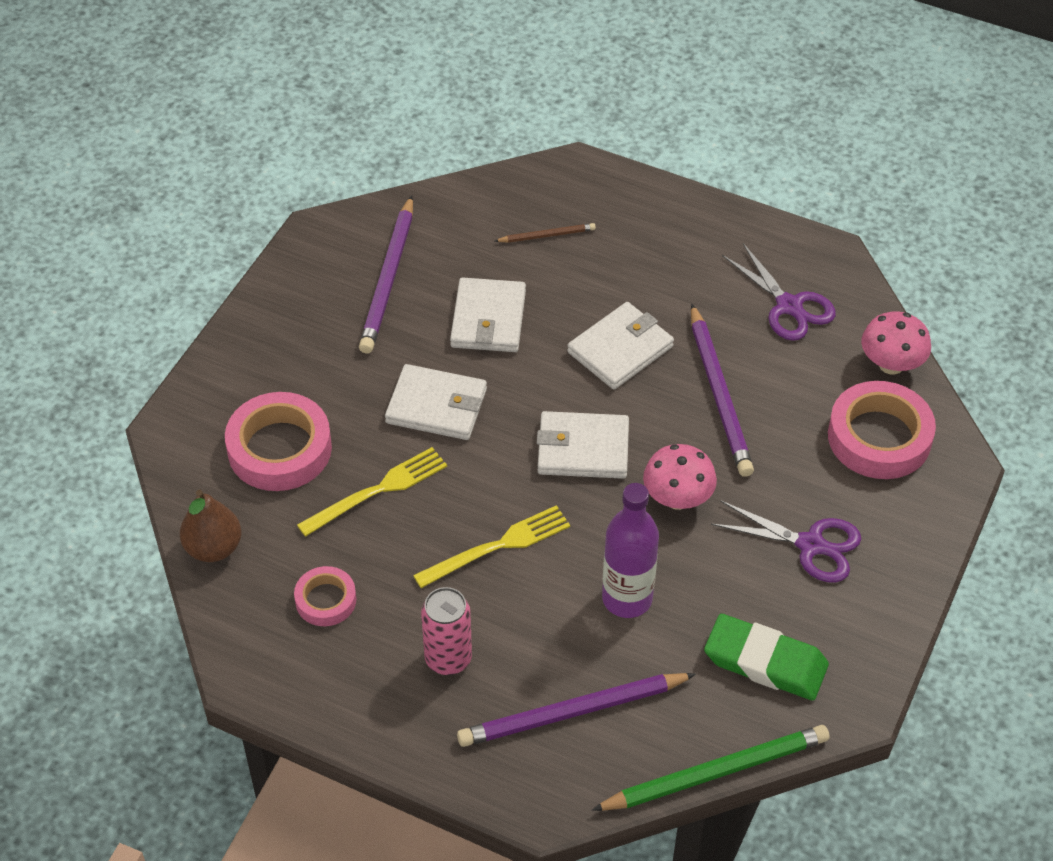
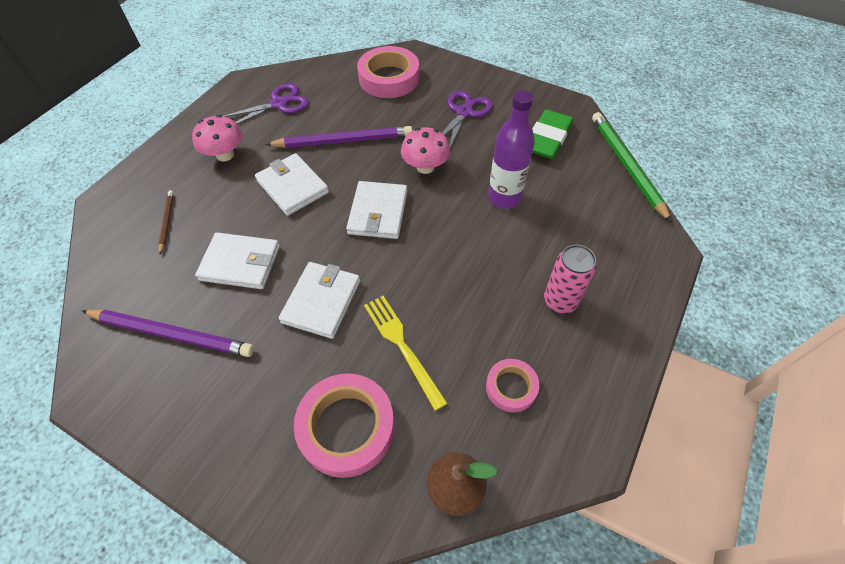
camera: 85 degrees left, 5 degrees up
(497, 547) = (461, 266): yellow fork -> none
(572, 713) = (595, 231): purple pencil -> none
(891, 364) = (336, 68): pink mushroom -> pink mushroom (225, 155)

